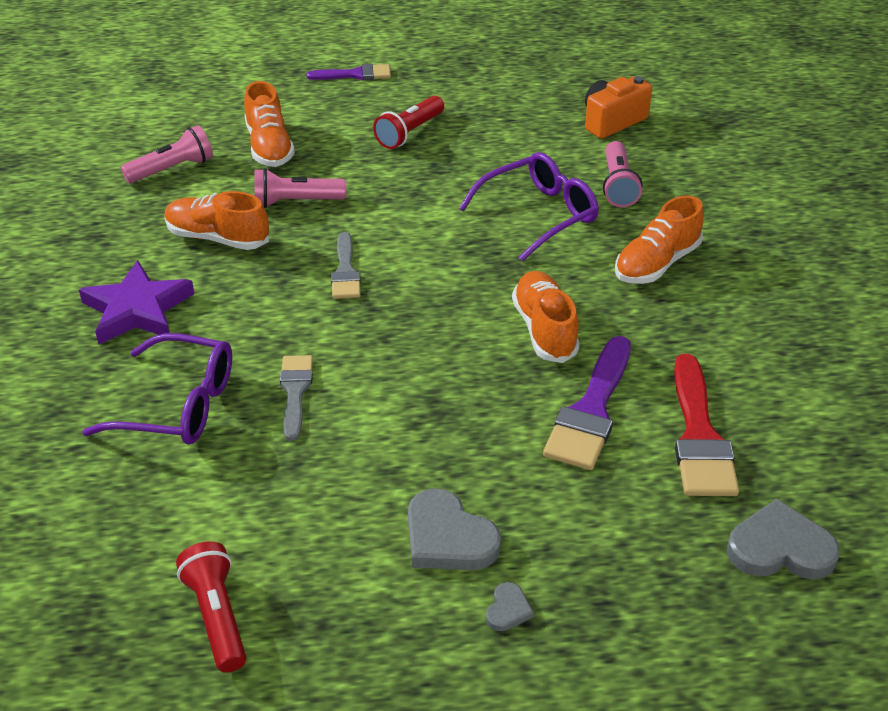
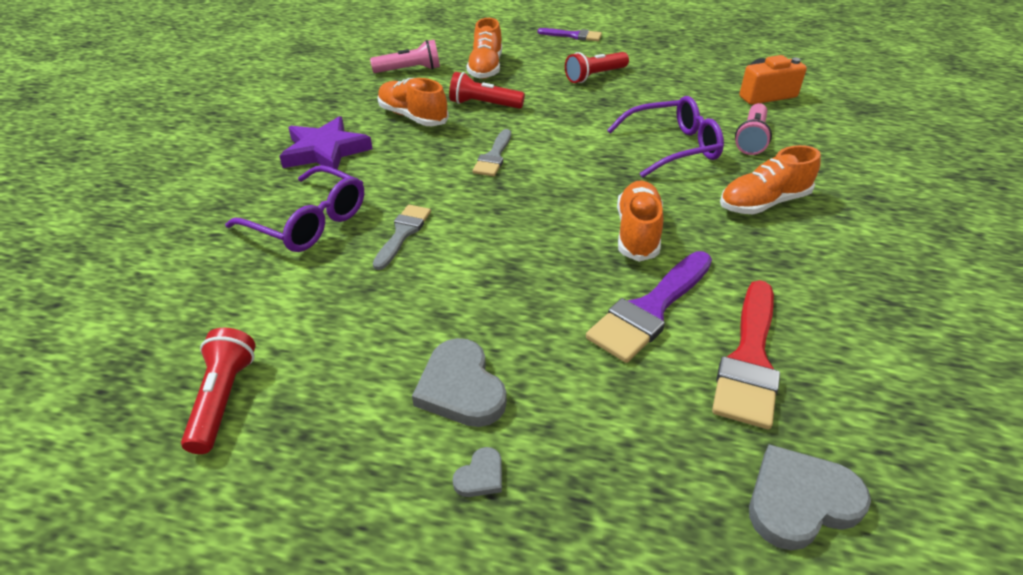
camera: 20 degrees right, 0 degrees up
(296, 202) = (483, 104): pink flashlight -> red flashlight
(780, 548) = (800, 501): grey heart -> grey heart turned 45 degrees counterclockwise

